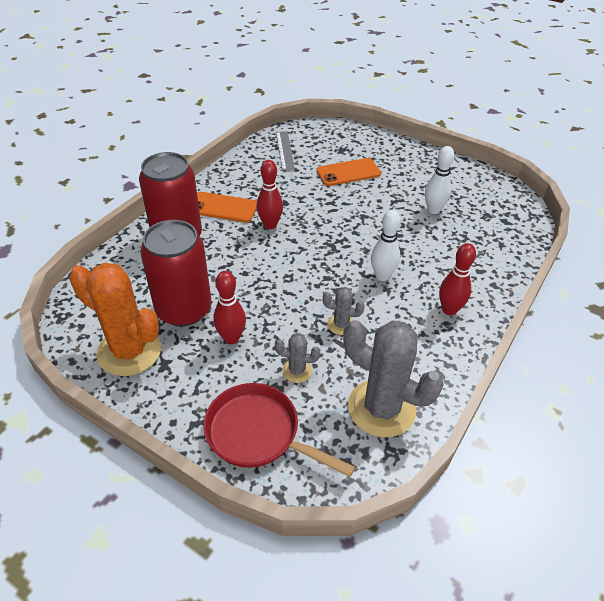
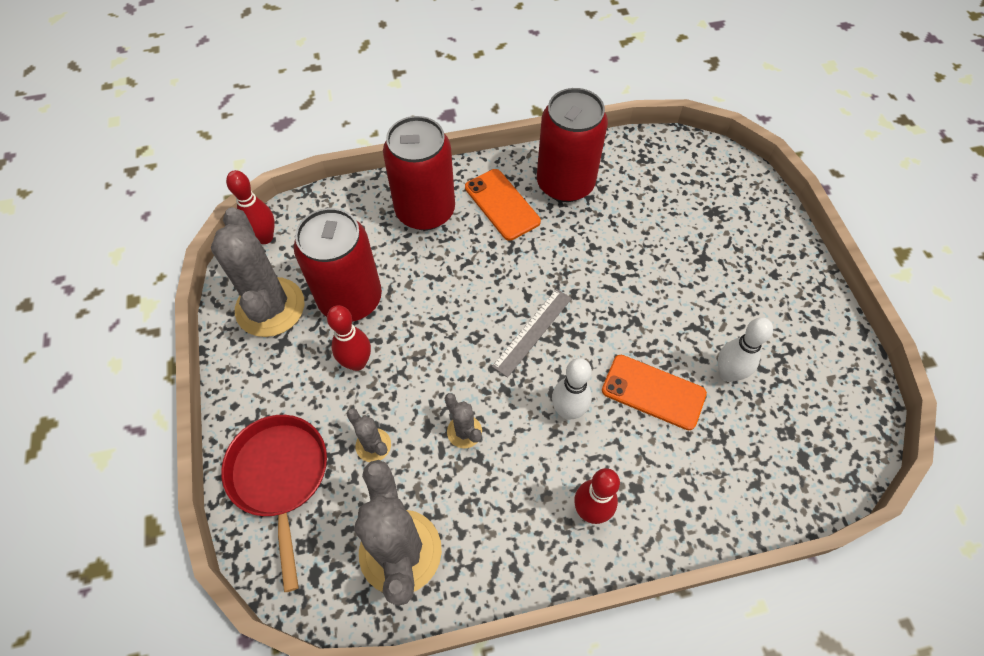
camera: 45 degrees right, 15 degrees up
(129, 351) = (270, 307): orange cactus -> grey cactus
(248, 178) = (565, 184): none -> red can
(270, 225) = (524, 260): red bowling pin -> red bowling pin (265, 237)
(284, 150) = (645, 170): grey ruler -> grey ruler (532, 331)
(348, 172) = (684, 250): orange phone -> orange phone (653, 392)

